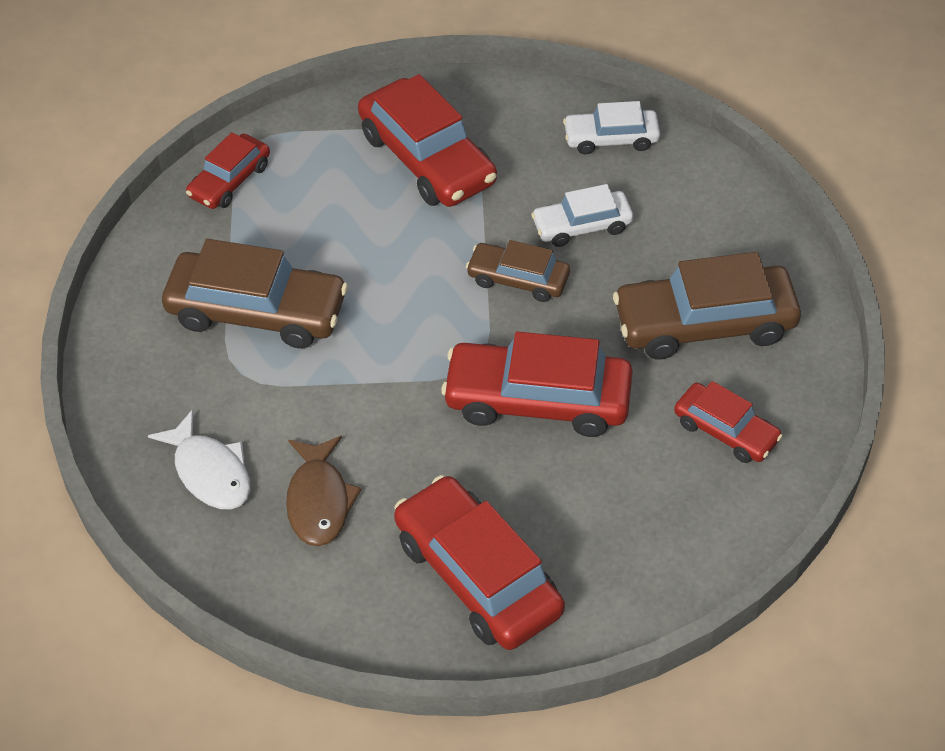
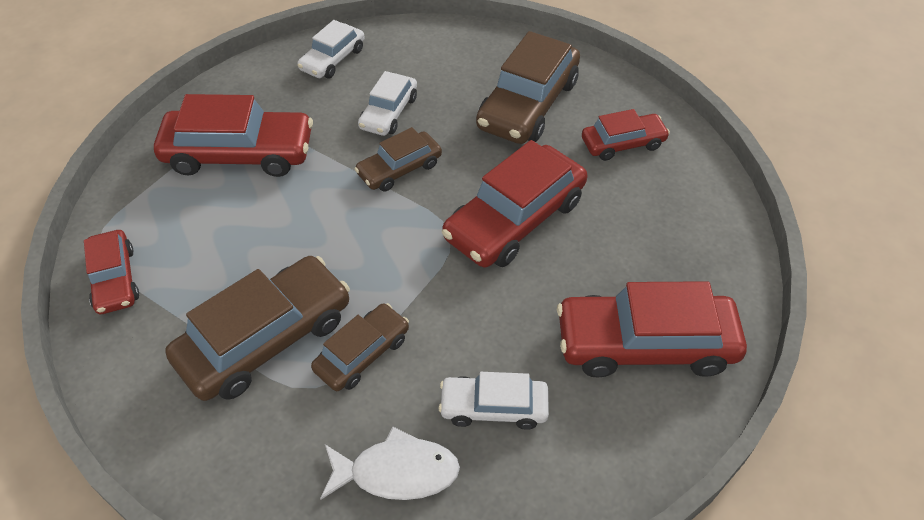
camera: 55 degrees left, 0 degrees up
(296, 382) = (362, 354): none -> brown car
(319, 501) = (493, 407): brown fish -> white car

